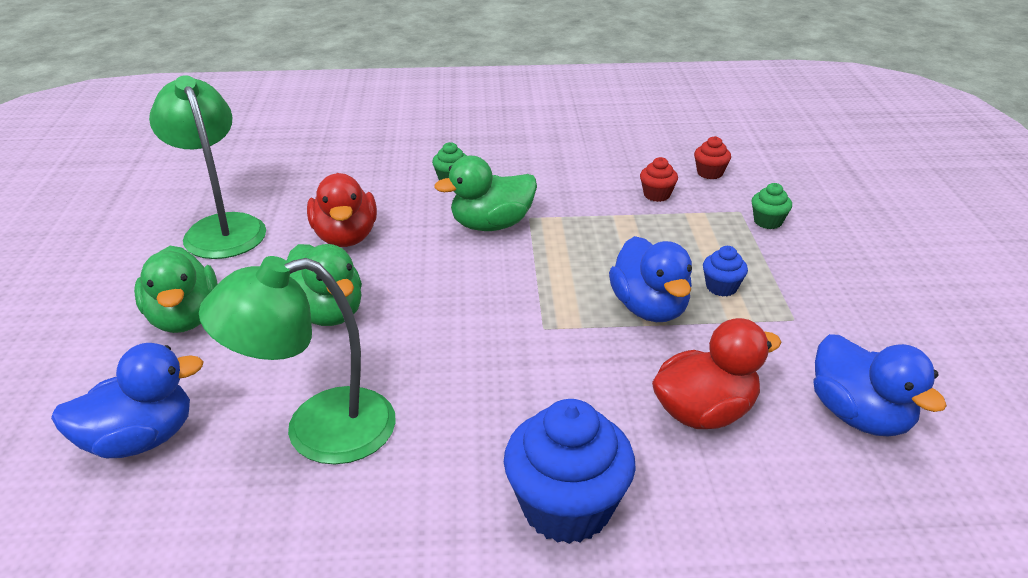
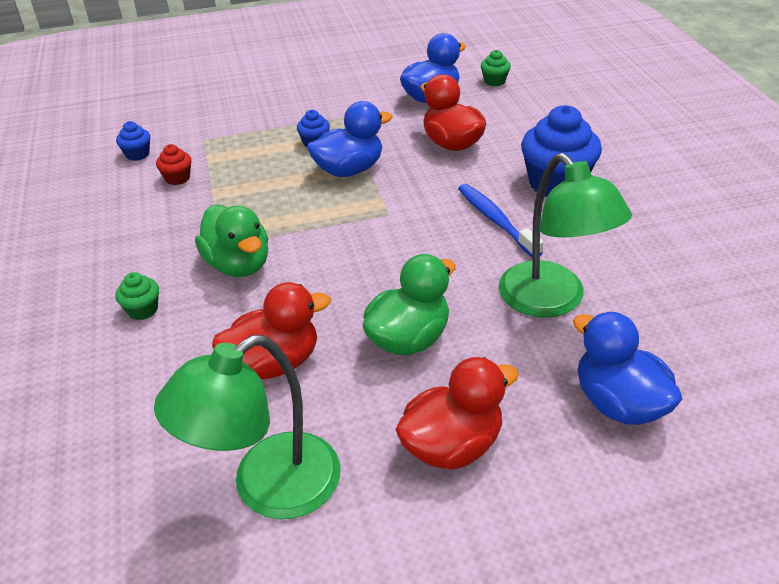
camera: 100 degrees left, 5 degrees up
(184, 318) = (452, 445): green duck -> red duck
(496, 417) = (495, 220): none -> blue toothbrush
(709, 173) = (137, 154): red cupcake -> blue cupcake
(767, 221) = (220, 127): green cupcake -> green cupcake (494, 81)

